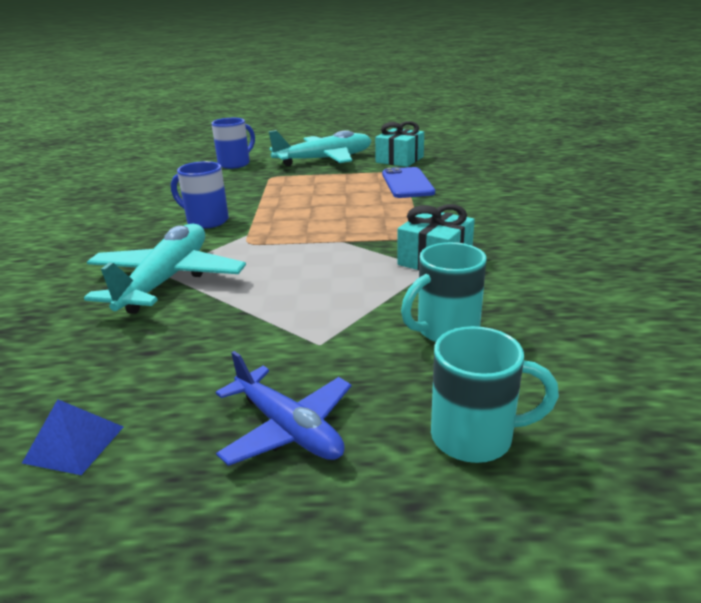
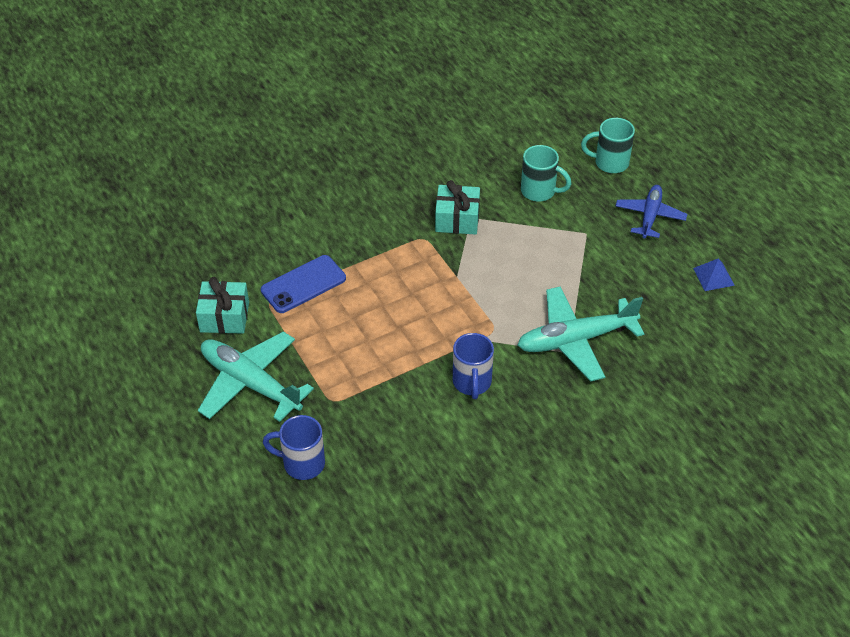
camera: 120 degrees left, 20 degrees up
(475, 437) = (610, 163): turquoise mug -> turquoise mug turned 60 degrees counterclockwise

